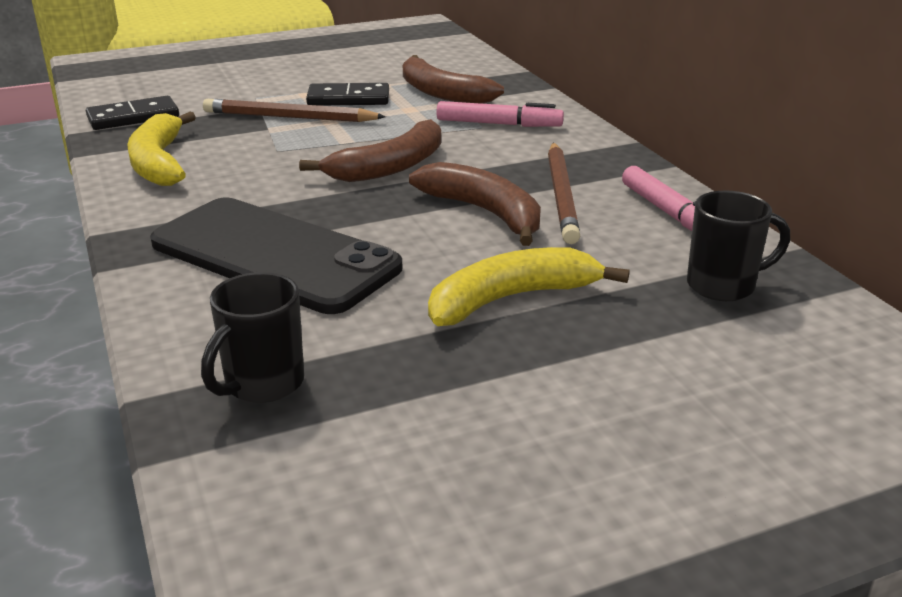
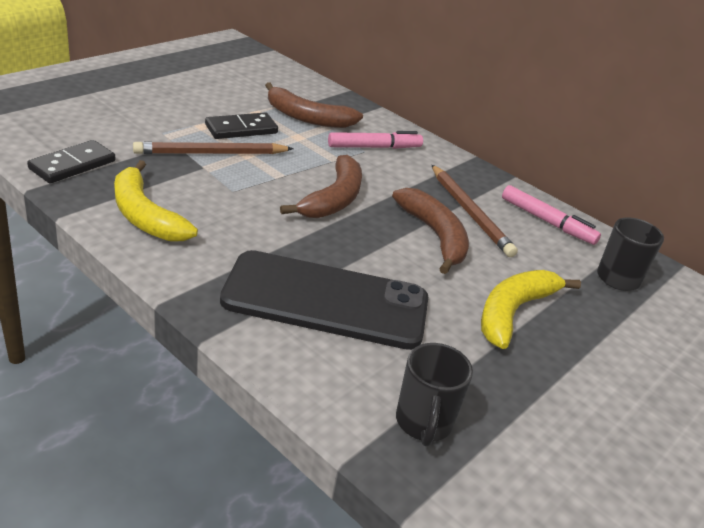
camera: 30 degrees left, 5 degrees up
(484, 212) = (434, 236): brown banana -> brown banana turned 45 degrees clockwise

